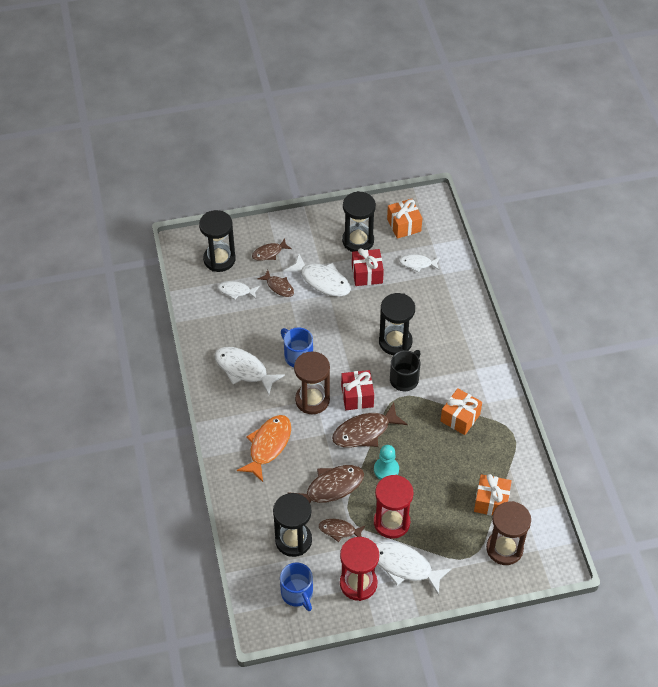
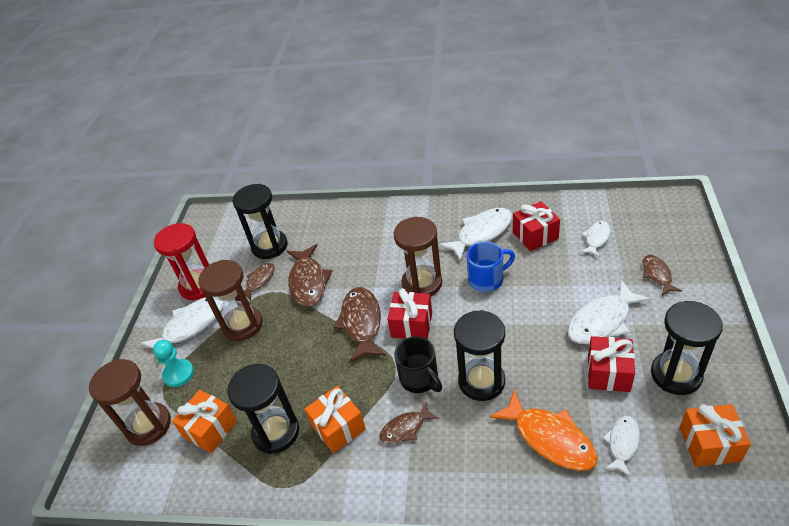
camera: 115 degrees right, 10 degrees down
(219, 259) = (649, 229): black hourglass -> black hourglass (276, 432)
(239, 331) = (535, 235): none -> red gift
(268, 446) = (380, 241): orange fish -> orange fish (550, 438)
(279, 287) = (598, 277): brown fish -> brown fish (405, 428)
(297, 593) = (218, 242): blue mug -> none
(386, 469) = (305, 333): turquoise pawn -> turquoise pawn (178, 374)
(391, 522) = (242, 325): red hourglass -> brown hourglass

